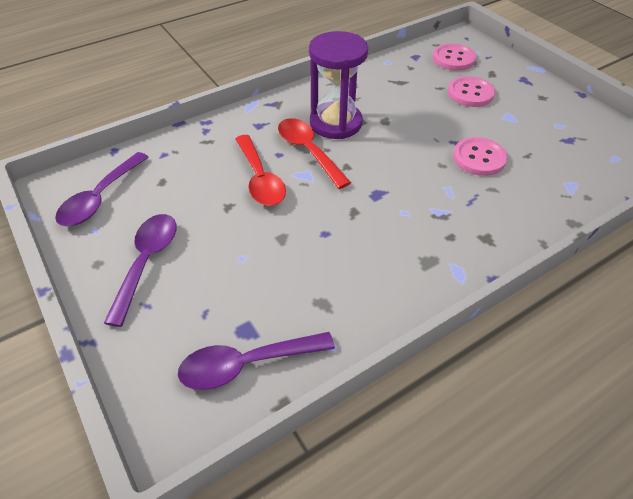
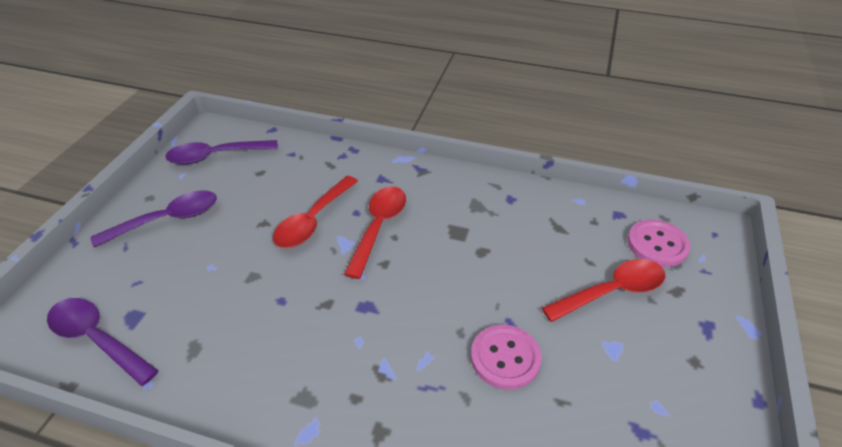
camera: 50 degrees right, 5 degrees down
(335, 123) = (438, 221): purple hourglass -> none
(470, 93) = (612, 291): pink button -> red spoon

